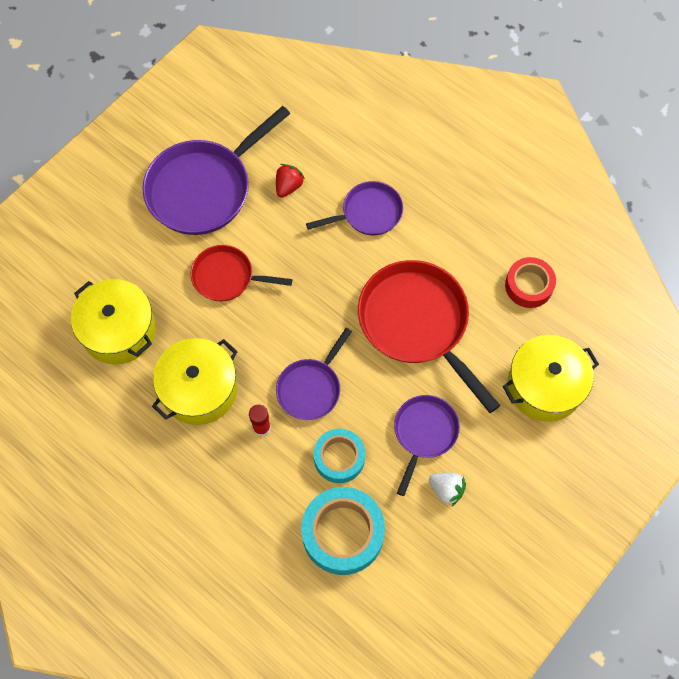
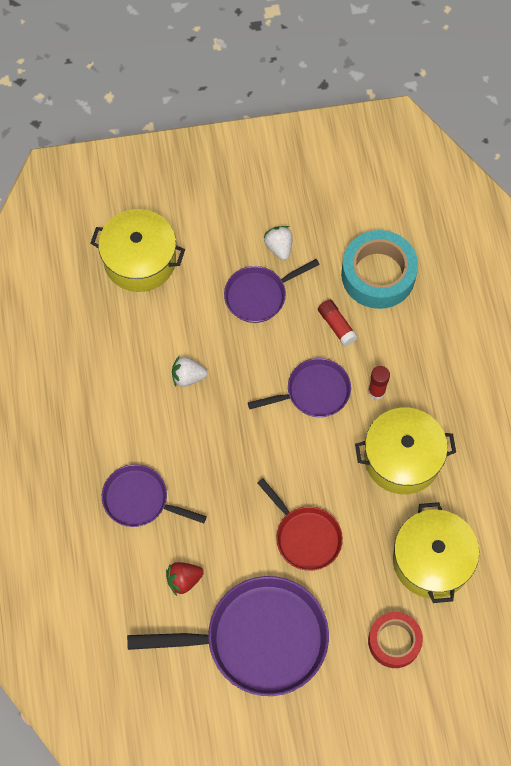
camera: 140 degrees left, 0 degrees up
(339, 458) = (336, 326): turquoise tape -> red glue stick
(417, 324) = (188, 377): red pan -> white strawberry
(528, 286) = (74, 339): red tape -> red tape (394, 641)

